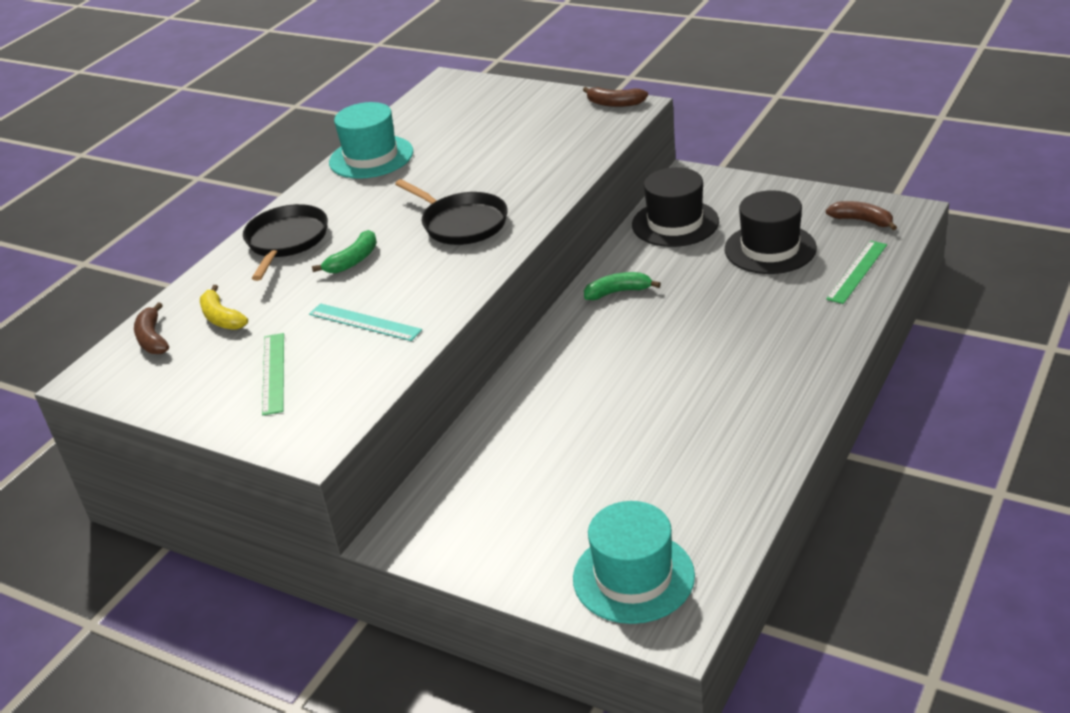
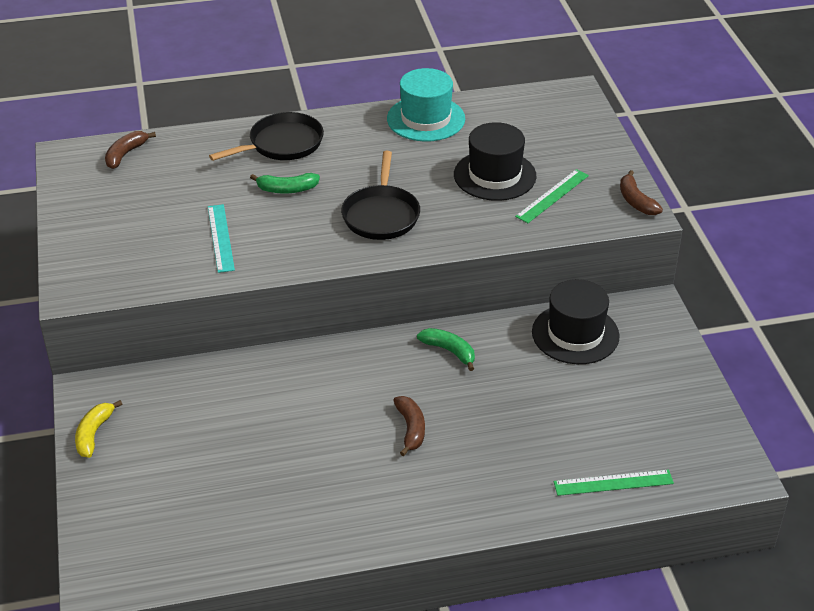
camera: 45 degrees right, 5 degrees up
(221, 318) = (171, 170): yellow banana -> yellow banana (94, 434)
(273, 373) = (132, 229): green ruler -> green ruler (552, 196)
(633, 577) = (133, 534): turquoise hat -> none
(770, 249) = (594, 410): black hat -> black hat (494, 175)
(862, 221) = (696, 449): brown banana -> brown banana (411, 429)

